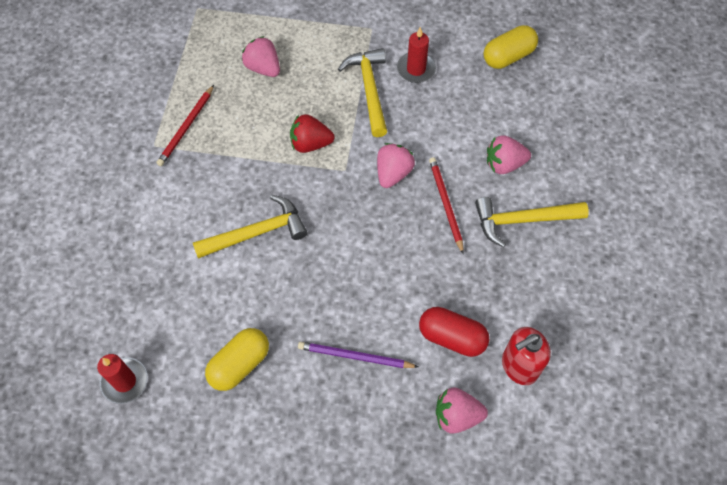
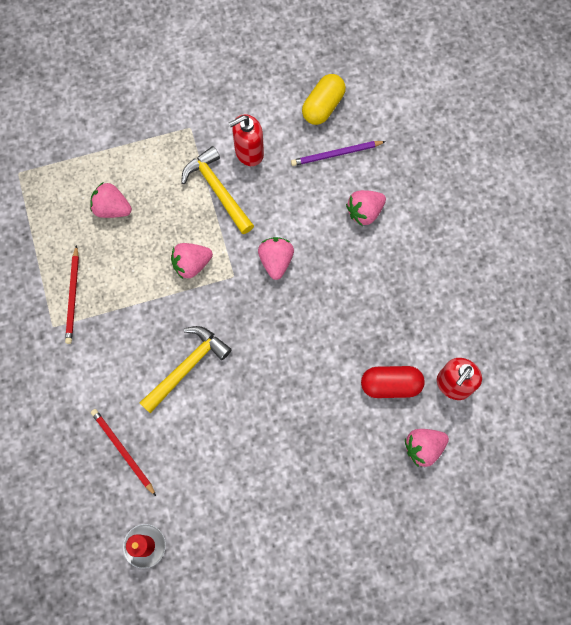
camera: 25 degrees left, 10 degrees up
(240, 364) = (232, 487): yellow capsule -> none
(310, 144) = (191, 264): red strawberry -> pink strawberry
(355, 356) = (321, 437): purple pencil -> purple pencil (336, 154)
(416, 69) = (249, 152): red candle -> red soap dispenser
(445, 204) = (333, 270): red pencil -> red pencil (122, 451)
(522, 220) = (401, 257): yellow hammer -> none

